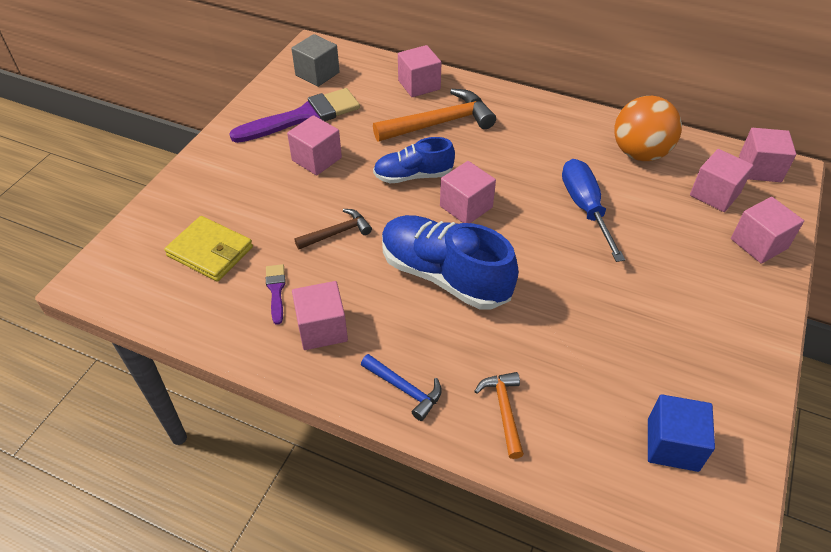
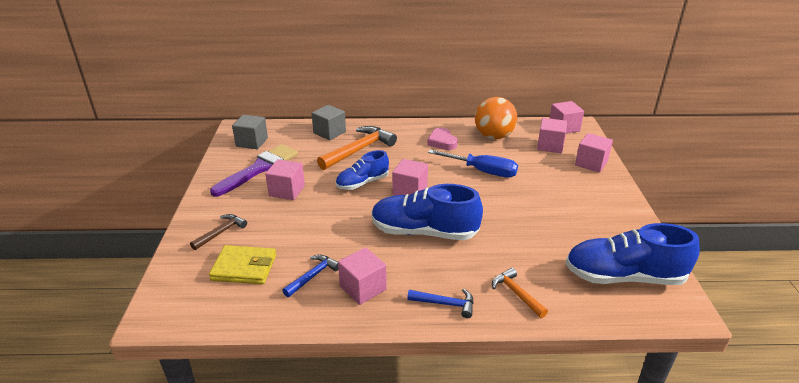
camera: 25 degrees left, 15 degrees down
(276, 290) = (313, 276): purple brush -> blue hammer
(337, 233) = (332, 229): brown hammer -> brown hammer (221, 232)
(419, 85) = (329, 132): pink cube -> grey cube
(559, 142) = (442, 142): none -> pink heart
(585, 207) = (483, 171): blue screwdriver -> blue screwdriver turned 150 degrees clockwise
(672, 445) = (624, 277): blue cube -> blue shoe

